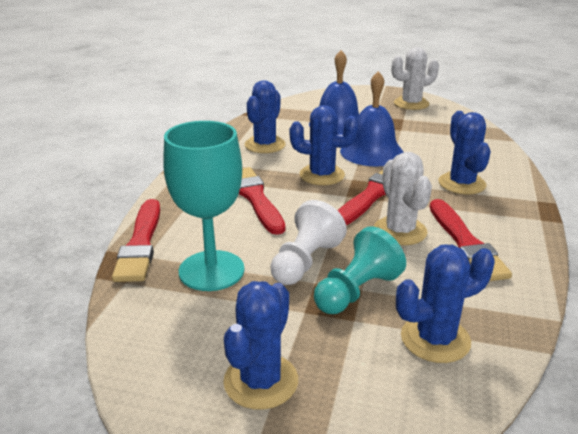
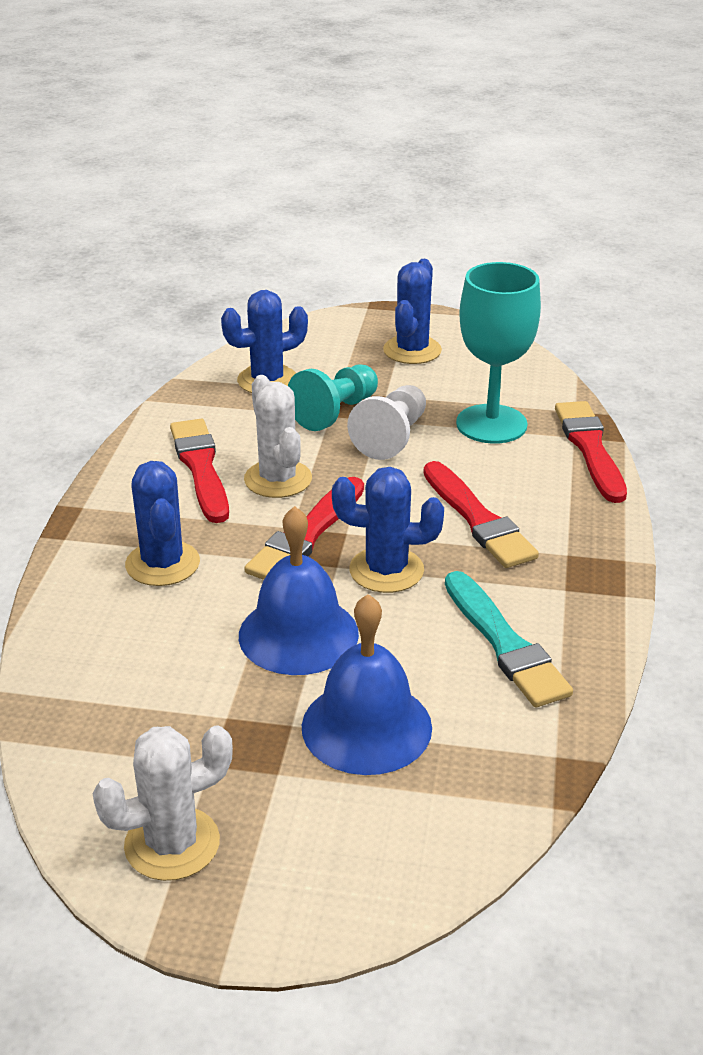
camera: 175 degrees right, 5 degrees up
(265, 145) = (505, 644): blue cactus -> turquoise brush

